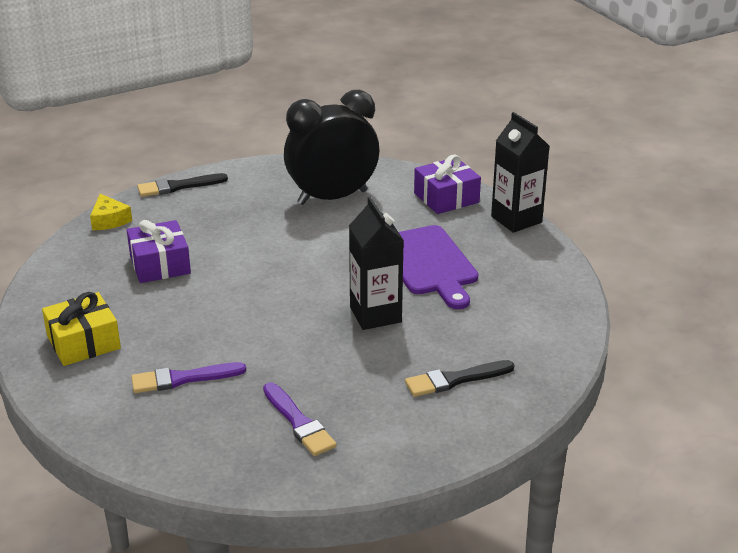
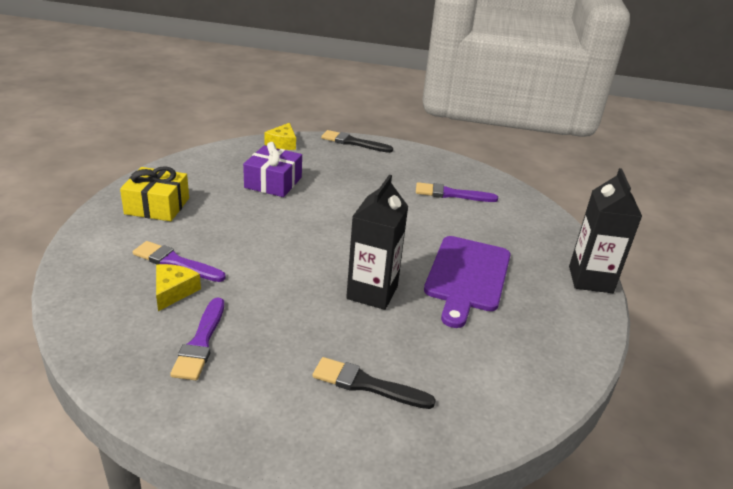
camera: 35 degrees right, 0 degrees up
(218, 401) = (173, 291): none -> yellow cheese
(332, 197) = (451, 194): black clock -> purple brush
(446, 198) = (545, 234): purple gift -> none

